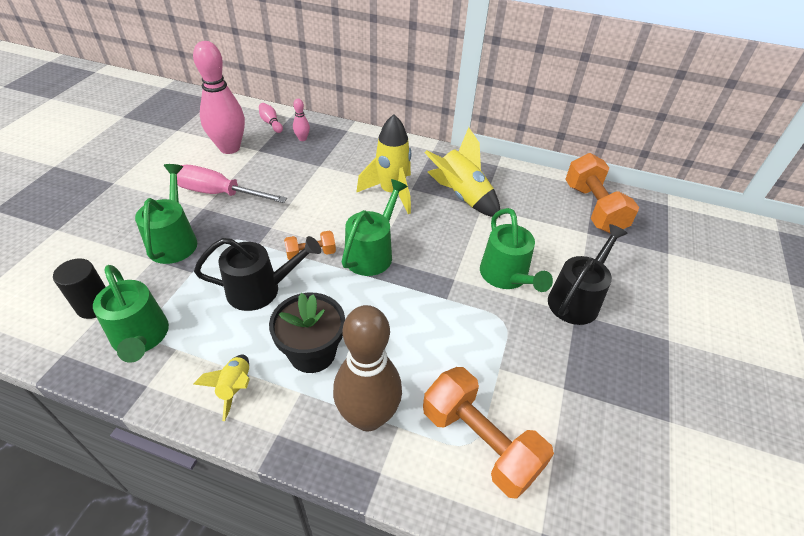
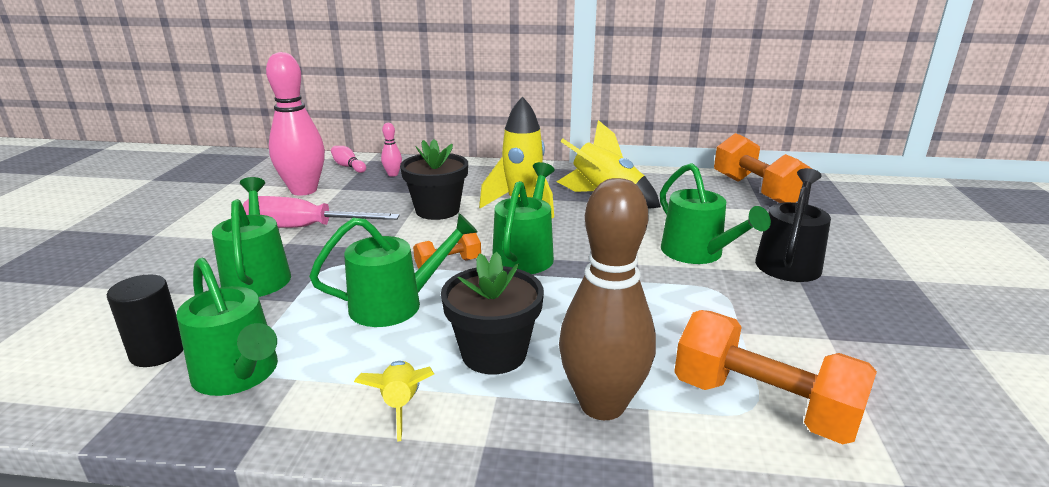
camera: 10 degrees left, 20 degrees down
(260, 289) = (395, 304): black watering can -> green watering can
(323, 189) = (437, 210): none -> black flower pot

